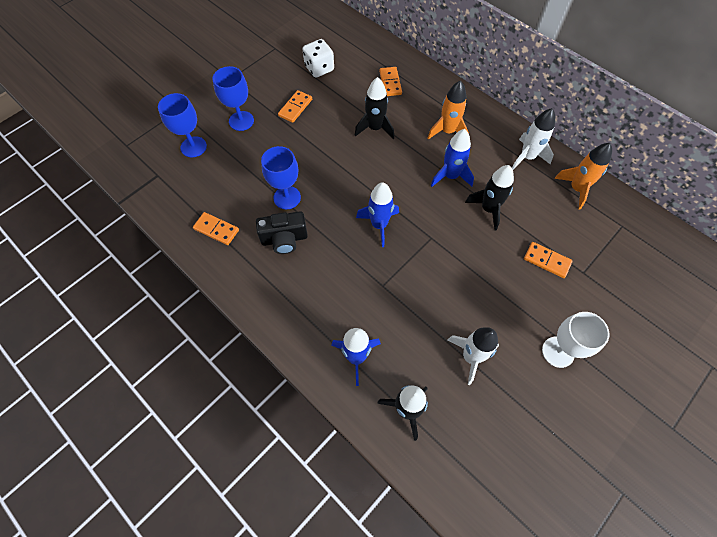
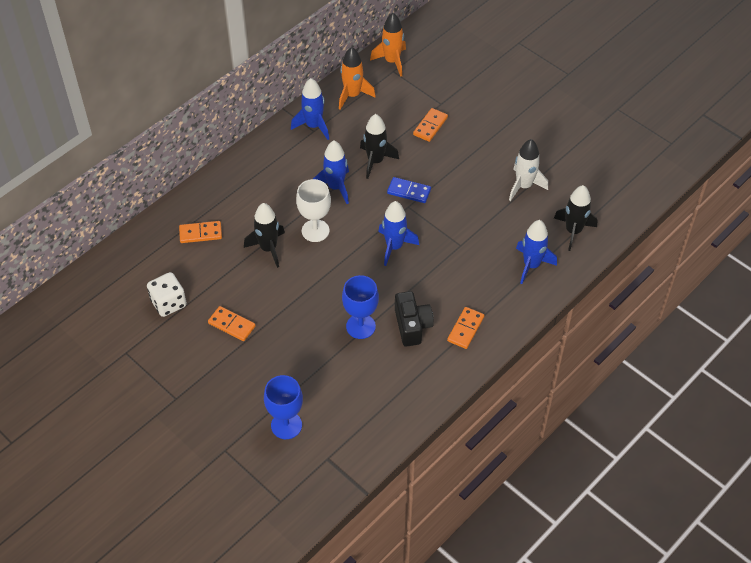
camera: 90 degrees left, 10 degrees down
(216, 230) = (401, 388): orange domino -> orange domino (465, 329)
(241, 121) = (248, 379): blue goblet -> none
(447, 131) = (277, 186): orange rocket -> orange rocket (392, 61)
(451, 238) = (409, 191): none -> blue domino
(527, 157) = (313, 126): white rocket -> blue rocket
(558, 352) = (514, 130): white goblet -> white goblet (315, 231)

